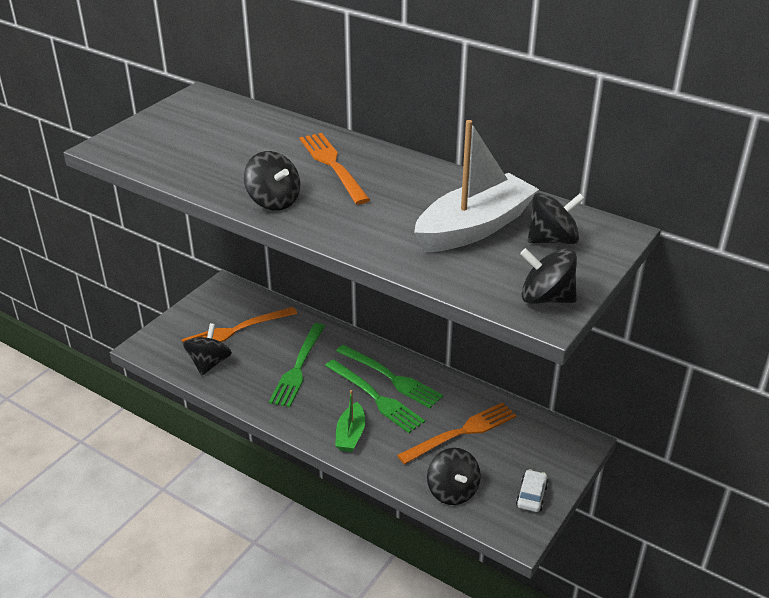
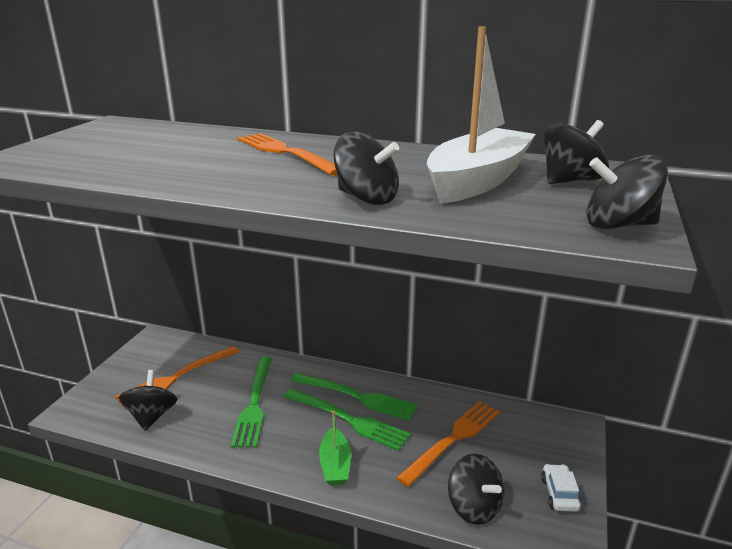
camera: 15 degrees left, 10 degrees down
(273, 201) = (229, 182): black spinning top -> black spinning top (366, 198)

